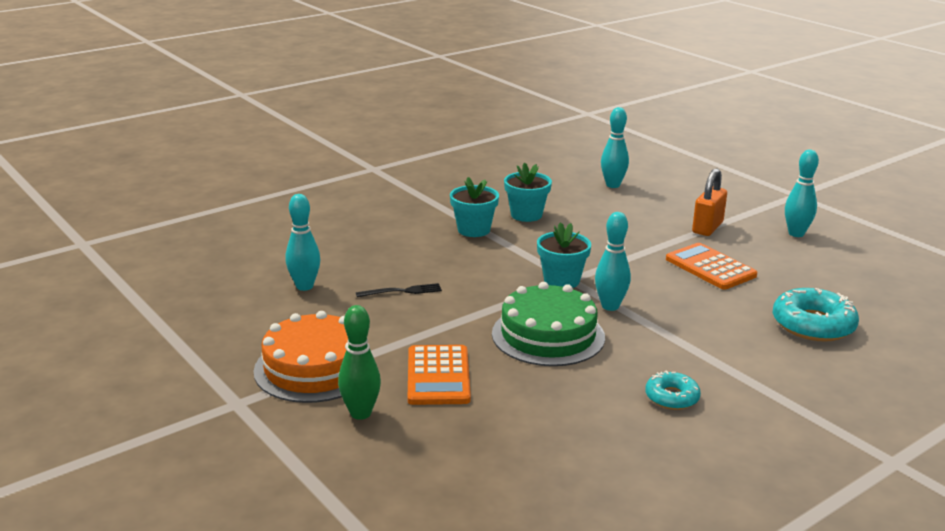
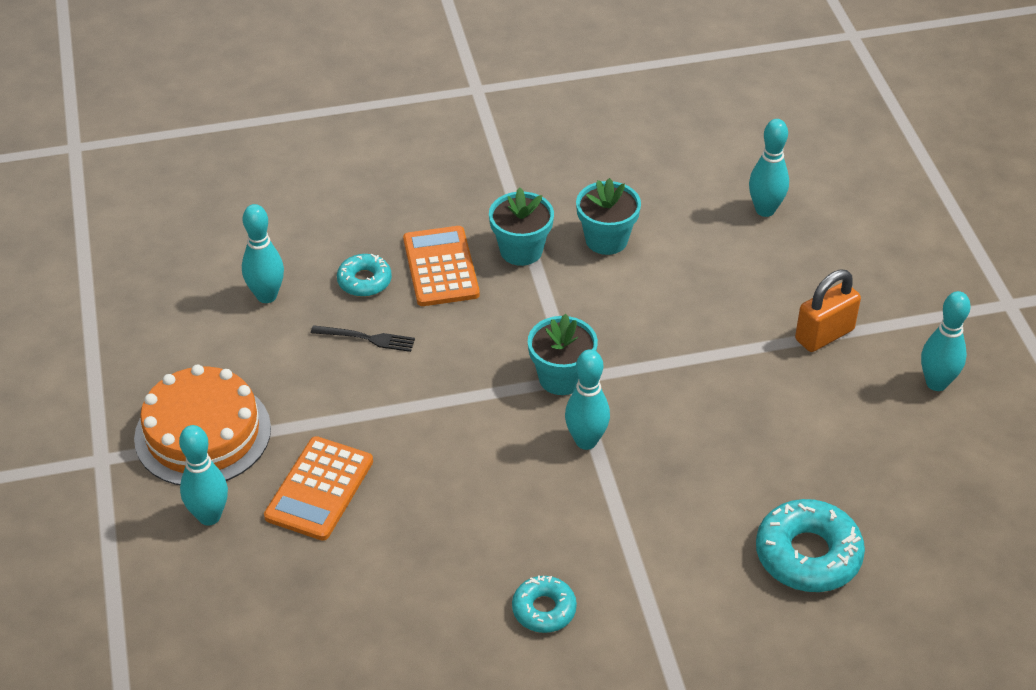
camera: 25 degrees right, 20 degrees up
(360, 413) = (209, 516): green bowling pin -> turquoise bowling pin
(374, 264) = (364, 281): none -> turquoise donut
(548, 335) = (479, 466): green cake -> none
(710, 267) = (764, 412): orange calculator -> orange calculator (440, 267)

